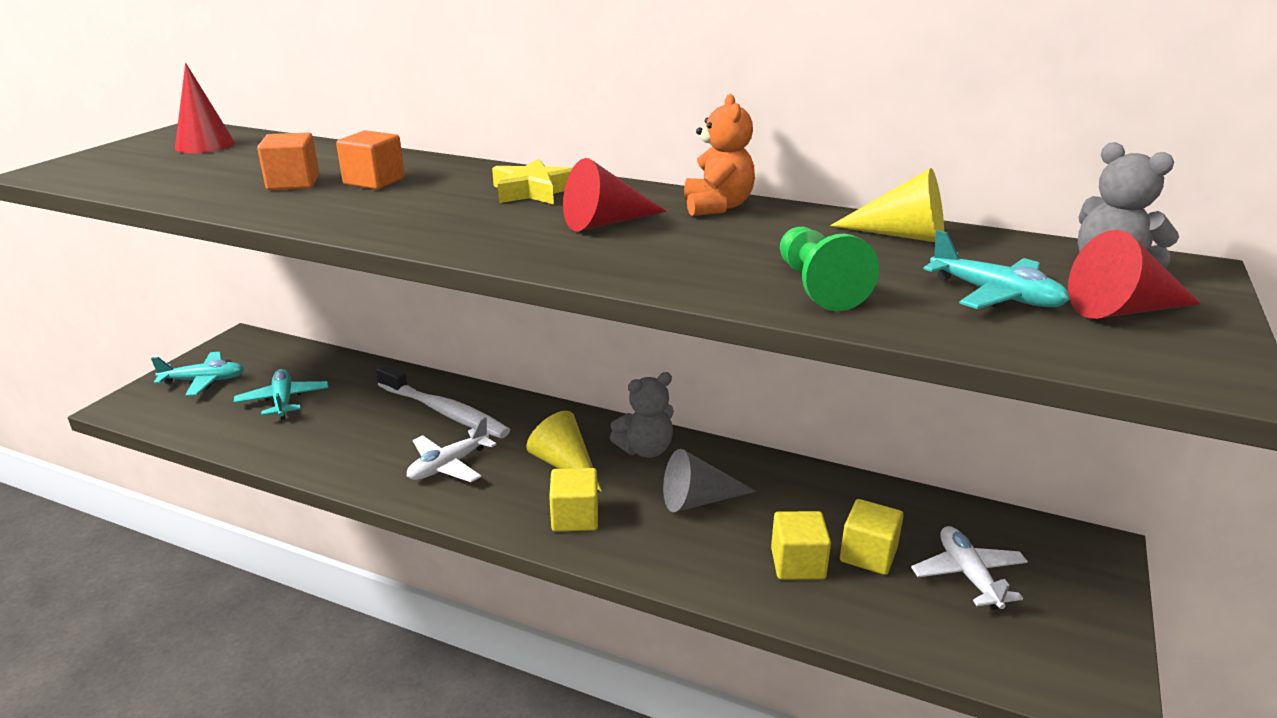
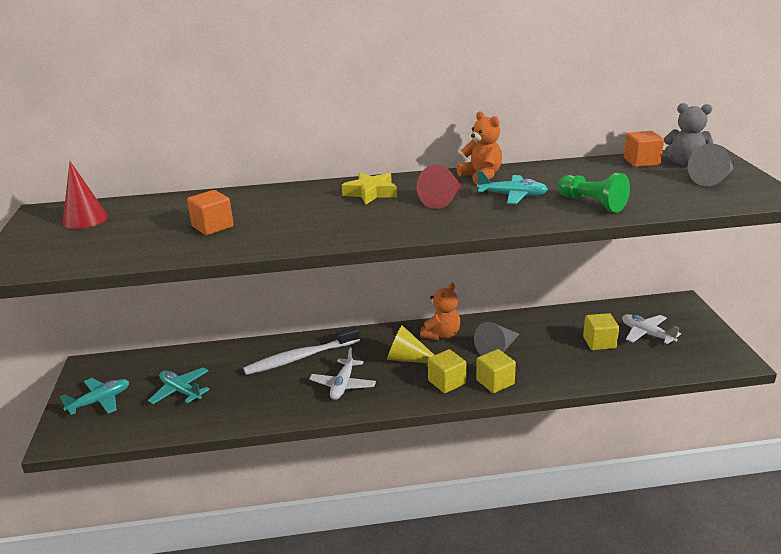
camera: 30 degrees left, 0 degrees up
(374, 181) = (264, 212): orange cube -> orange cube (641, 162)
(444, 412) = (300, 358): white toothbrush -> white toothbrush turned 150 degrees clockwise
(645, 450) = (441, 335): grey teddy bear -> orange teddy bear
(797, 563) = (574, 359): yellow cube -> yellow cube (495, 382)
(902, 235) = (585, 168): yellow cone -> none
(995, 295) = (662, 186): turquoise plane -> turquoise plane (512, 196)
(1123, 310) = (713, 179): red cone -> grey cone

